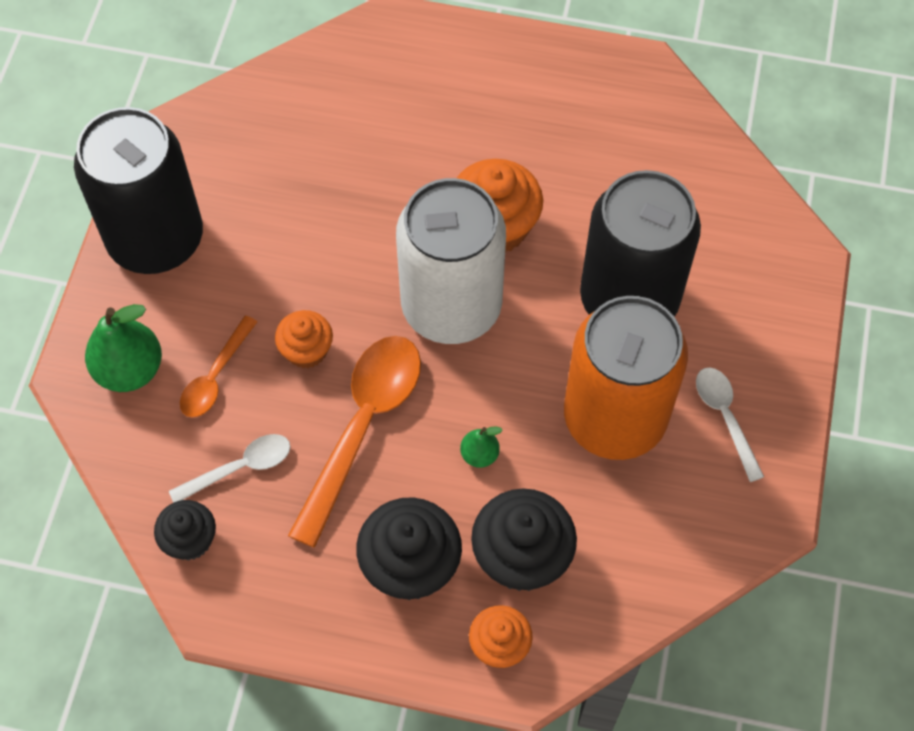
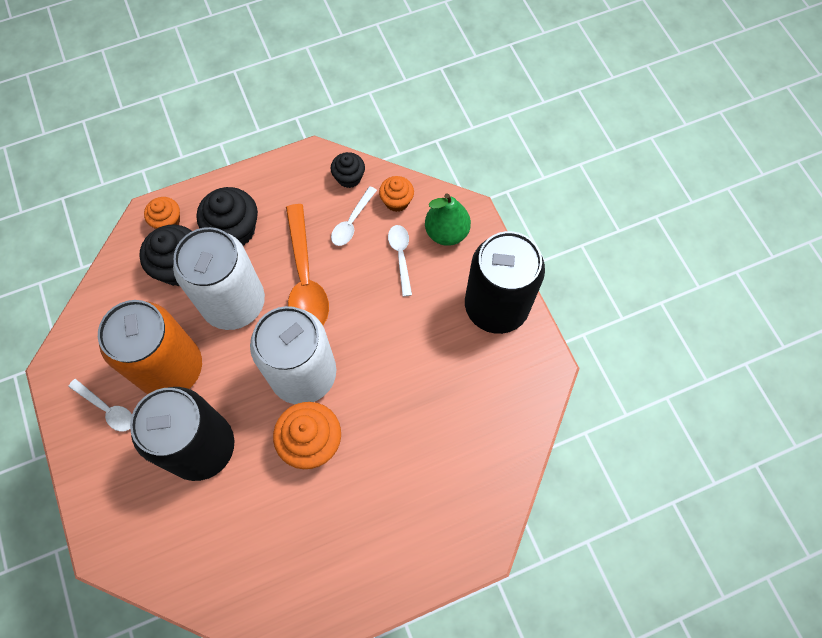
camera: 145 degrees right, 5 degrees up
(215, 376) = (401, 256): orange spoon -> white spoon
(306, 350) = (365, 299): orange cupcake -> orange cupcake (396, 201)
(479, 455) = (234, 303): green pear -> white can

